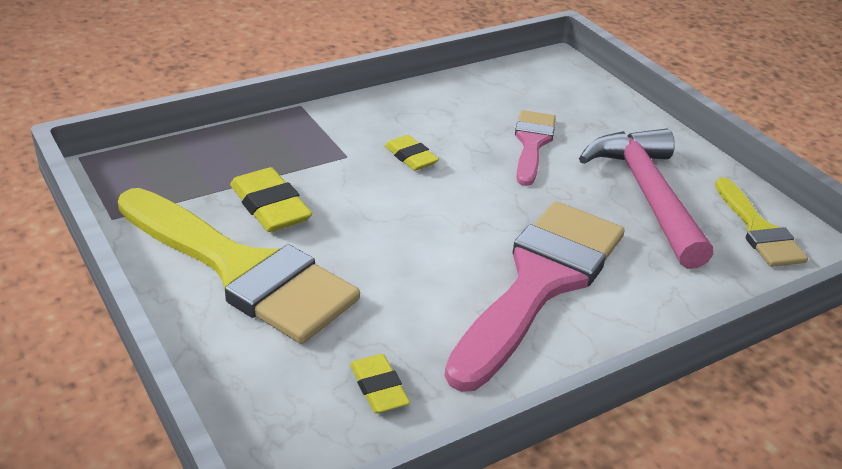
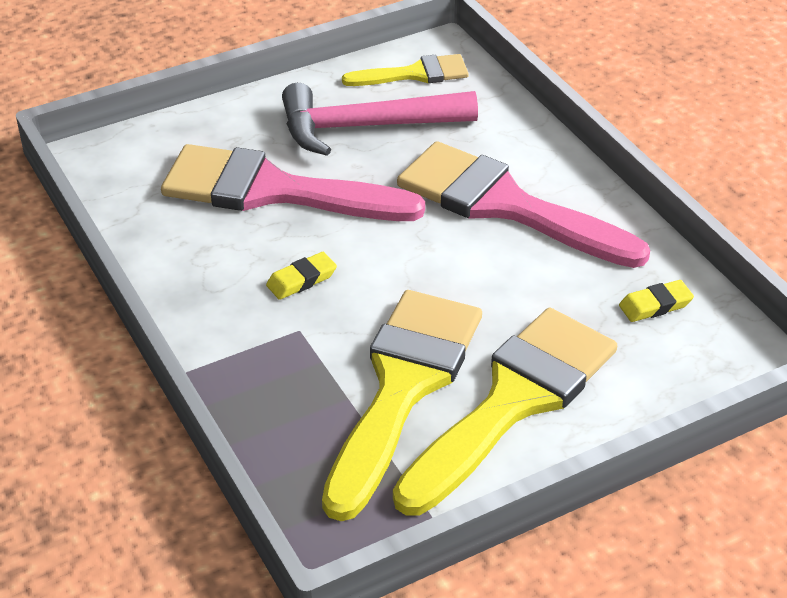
camera: 85 degrees left, 5 degrees up
(270, 207) = (403, 387): yellow eraser -> yellow brush
(532, 143) = (273, 190): pink brush -> pink brush, size x1.89

